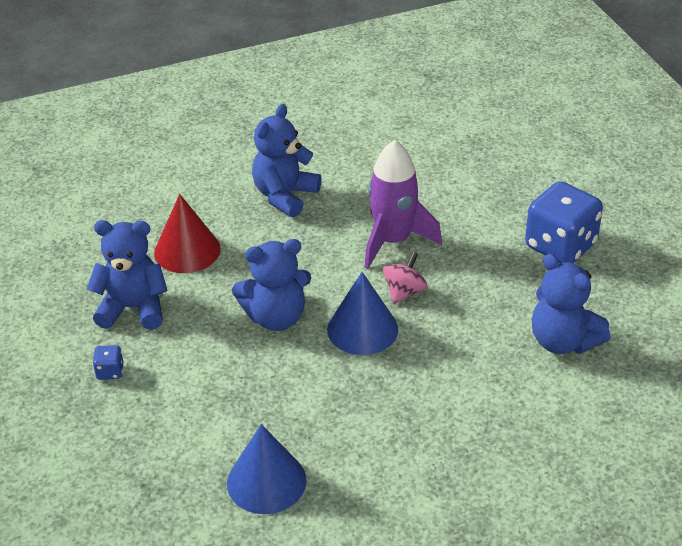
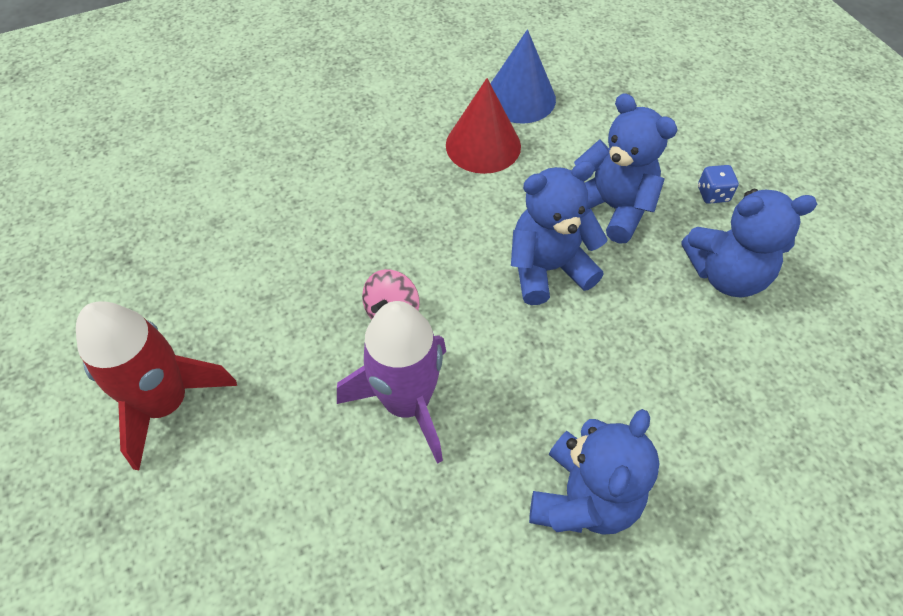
camera: 175 degrees right, 15 degrees up
(187, 250) = (696, 372): red cone -> red cone (483, 145)
(362, 329) = (443, 256): blue cone -> none
(560, 246) = (166, 403): blue dice -> red rocket
(563, 341) = (209, 249): blue teddy bear -> blue teddy bear (612, 208)

